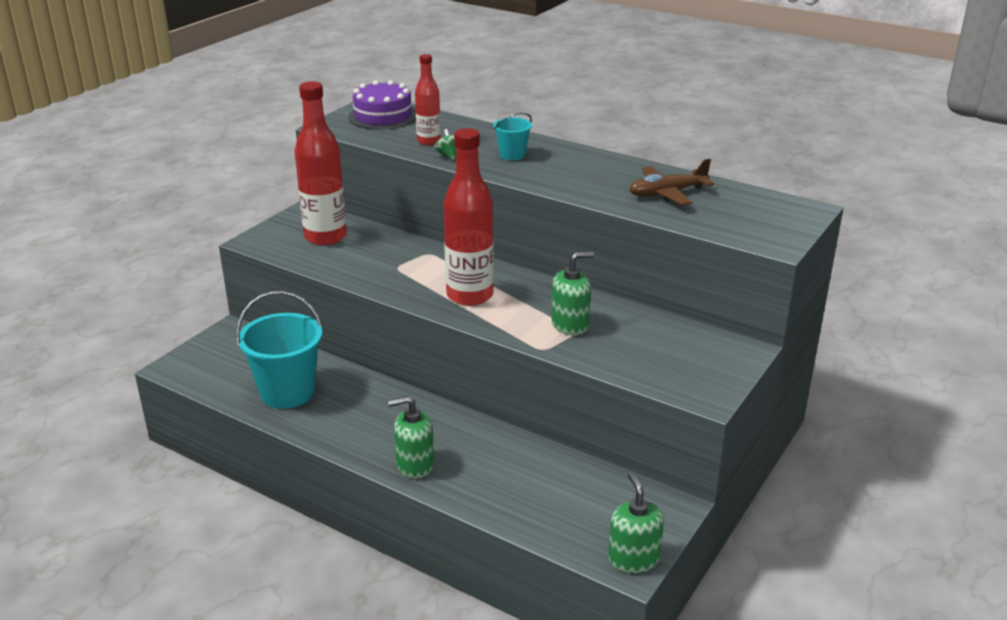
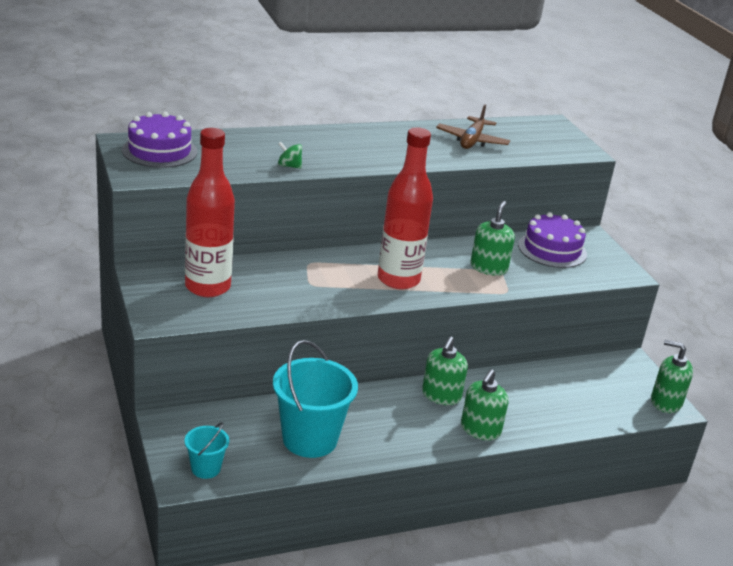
camera: 55 degrees left, 0 degrees up
(429, 141) = (247, 160): red bottle -> none
(436, 423) = (441, 395): none -> green soap dispenser
(512, 155) = (328, 149): turquoise bucket -> turquoise bucket (206, 468)
(671, 341) = (552, 249): none -> purple cake

